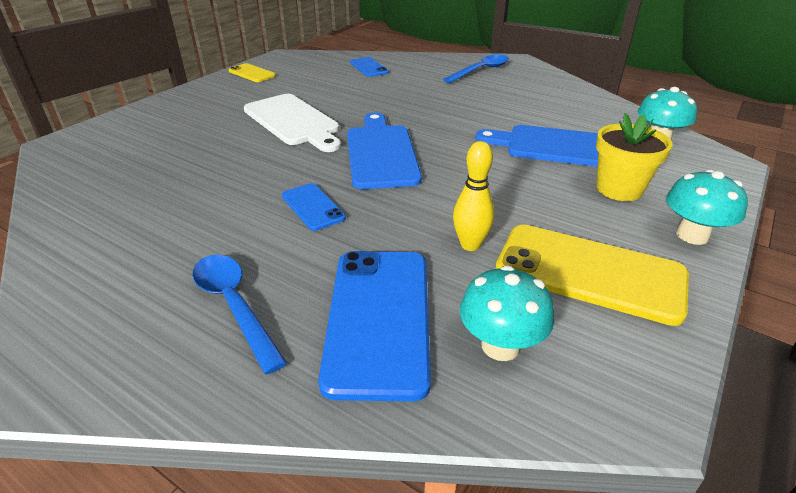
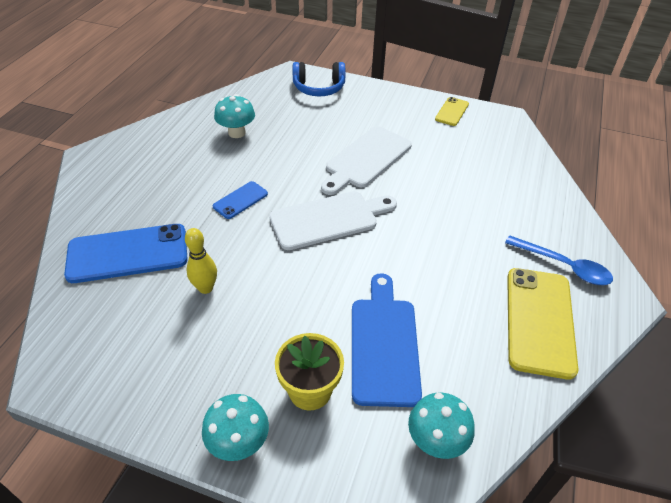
camera: 75 degrees right, 10 degrees up
(121, 131) = (319, 88): none -> blue headphones
(234, 306) = (138, 194): blue spoon -> none
(368, 67) = (513, 177): blue phone -> none
(381, 153) = (328, 219): blue cutting board -> white cutting board
(500, 346) = (104, 311): turquoise mushroom -> turquoise mushroom (237, 133)
(589, 272) = (178, 360): yellow phone -> yellow phone (539, 321)

